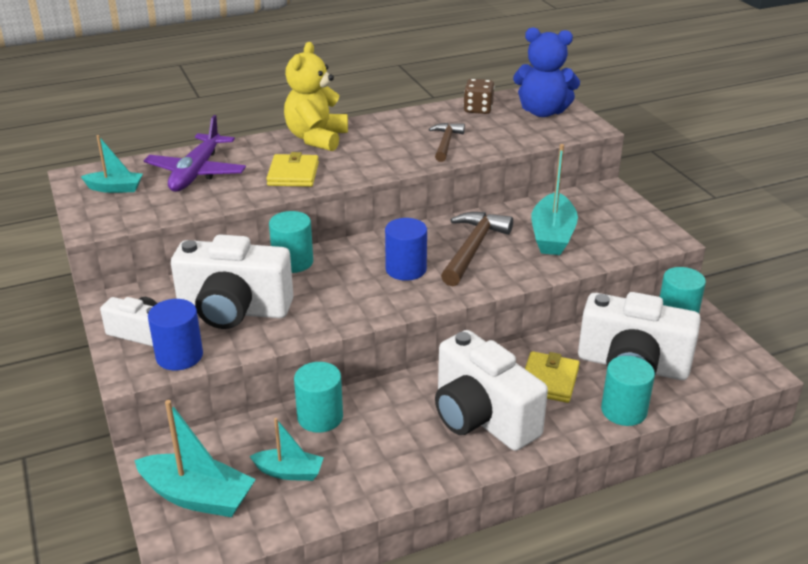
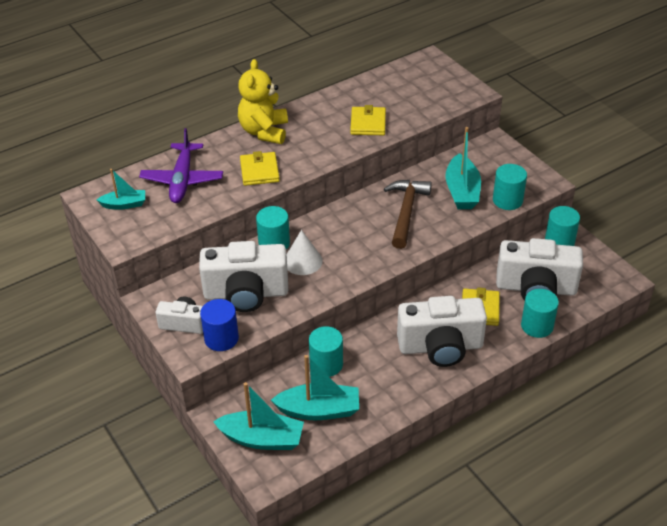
camera: 10 degrees left, 10 degrees up
(289, 472) = (319, 410): turquoise boat -> turquoise boat, size x1.67
(321, 284) = (303, 261): none -> white cone
(406, 269) = (361, 238): blue cylinder -> none
(446, 143) = (368, 123): brown hammer -> yellow wallet
(478, 109) = (383, 84): brown dice -> none
(482, 418) = (440, 347): white camera -> white camera turned 45 degrees counterclockwise
(542, 112) = (434, 80): blue teddy bear -> none
(610, 251) = (507, 200): none -> turquoise cylinder

